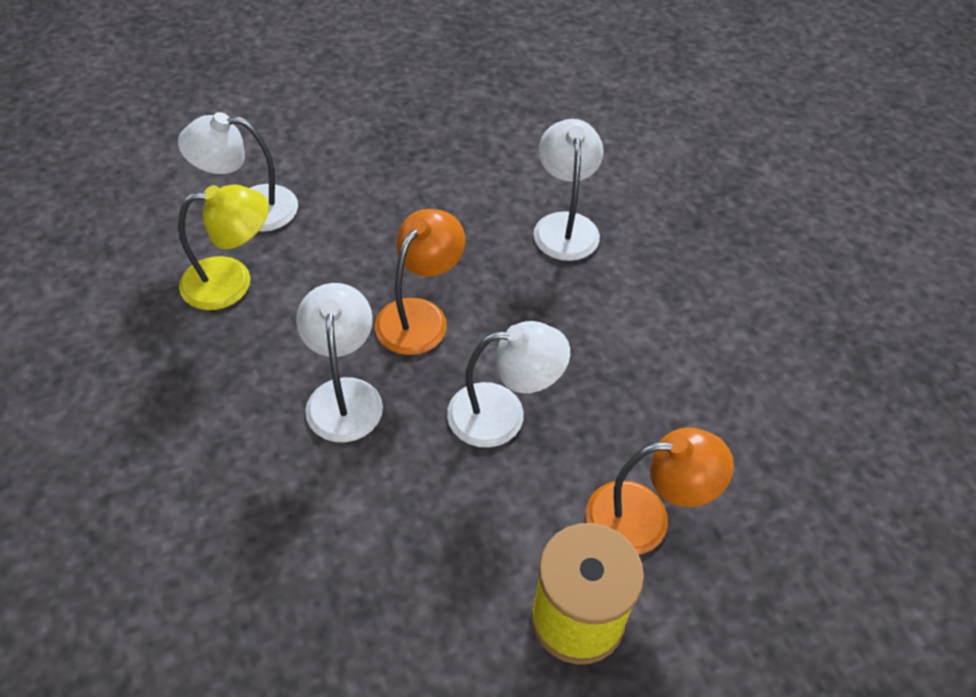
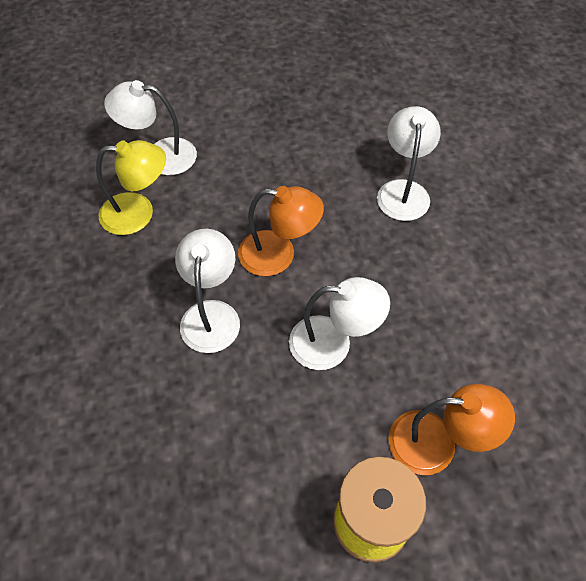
camera: 10 degrees right, 5 degrees up
(420, 315) = (278, 255): orange lamp -> orange lamp turned 60 degrees clockwise

